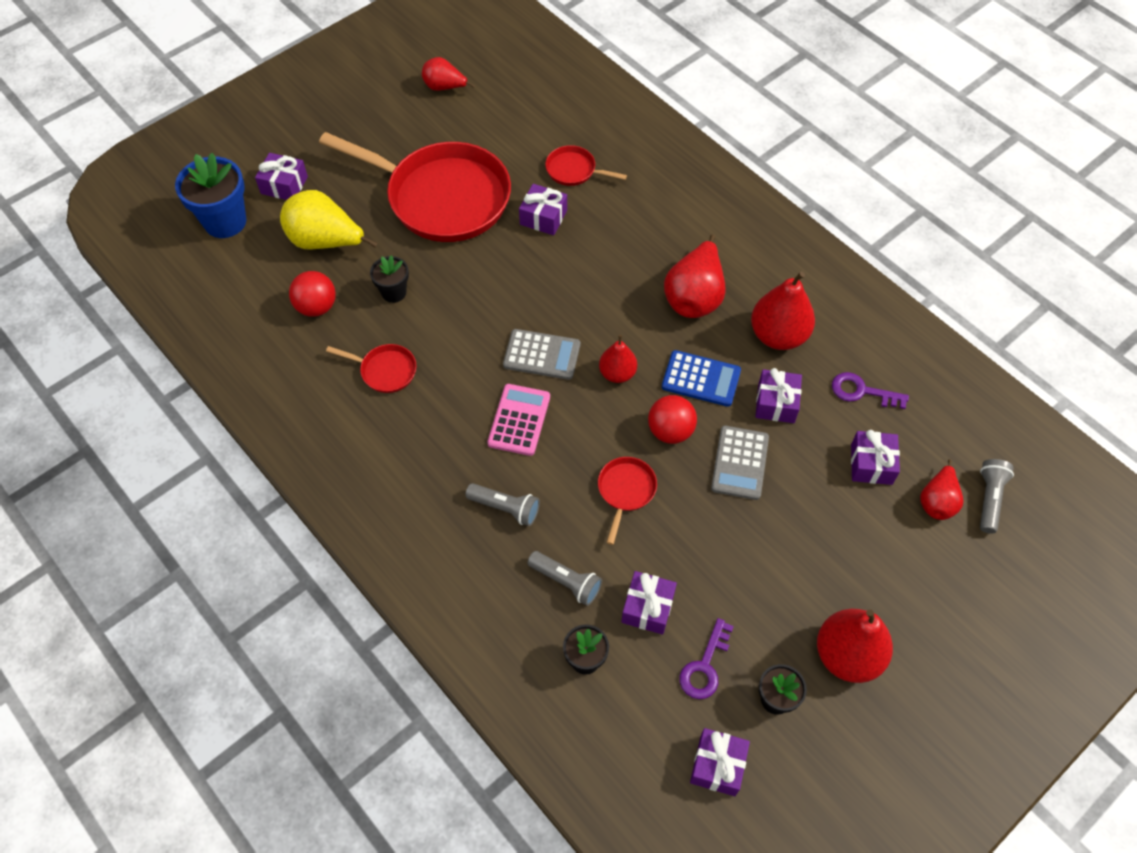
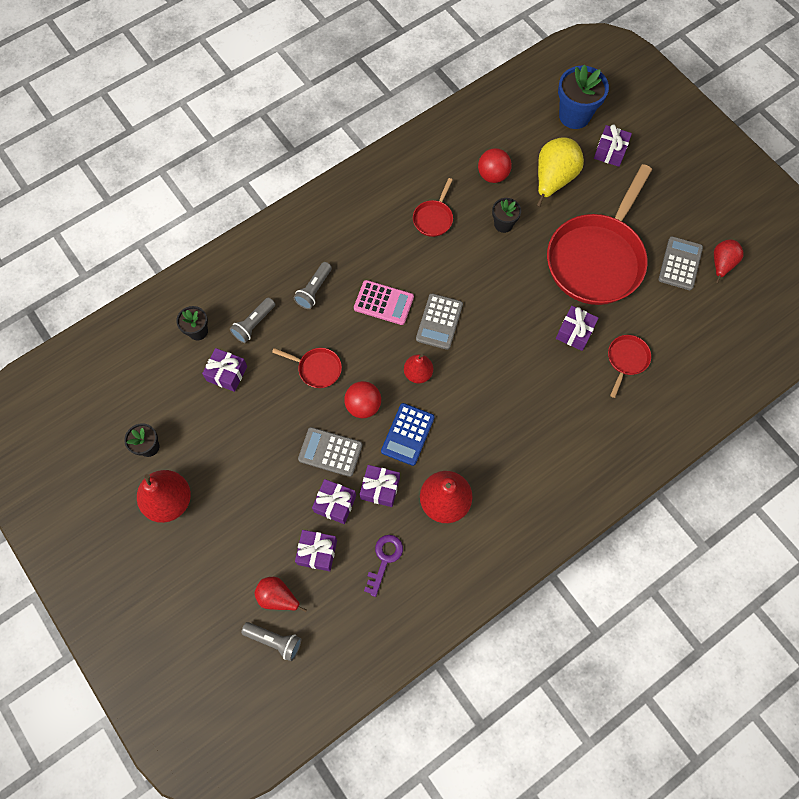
camera: 95 degrees right, 10 degrees up
(445, 122) = (680, 263): none -> grey calculator
(694, 297) = (487, 440): red pear -> none
(705, 666) = (180, 405): purple key -> none
(717, 765) = (114, 403): purple gift -> purple gift (335, 504)

